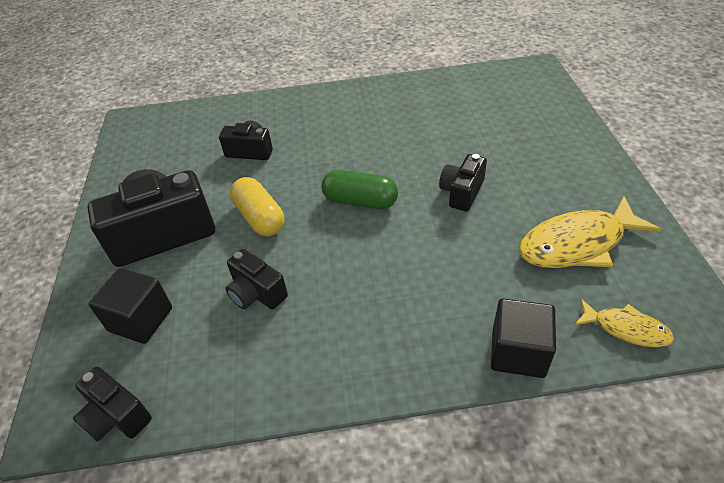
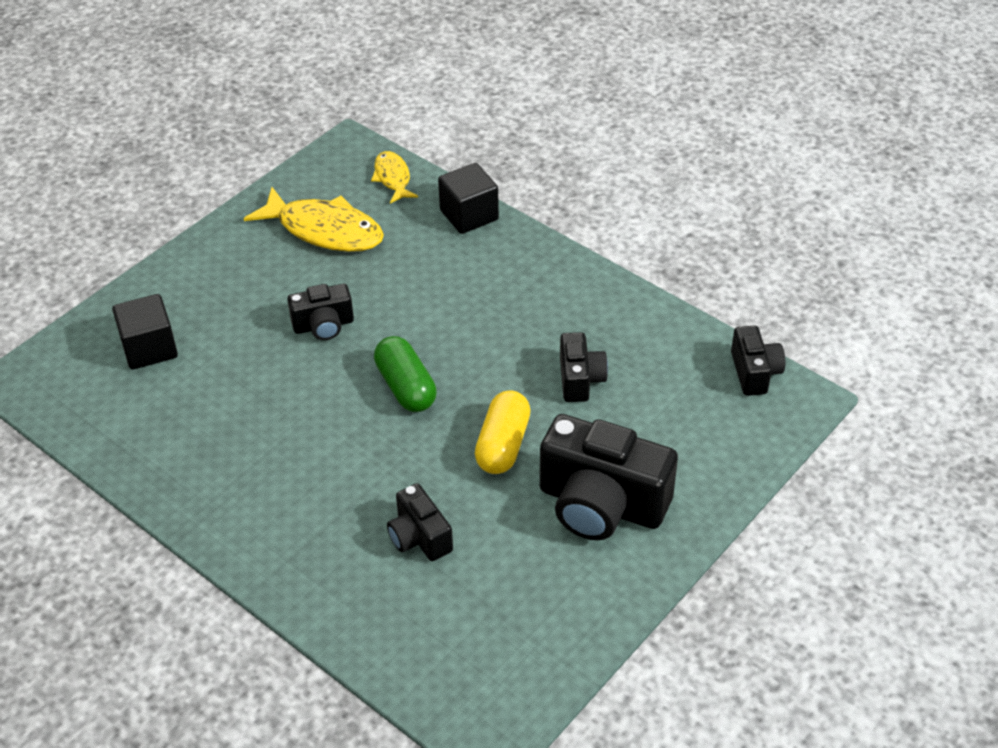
camera: 135 degrees left, 0 degrees up
(141, 319) = (686, 431): black cube -> black cube (149, 348)

